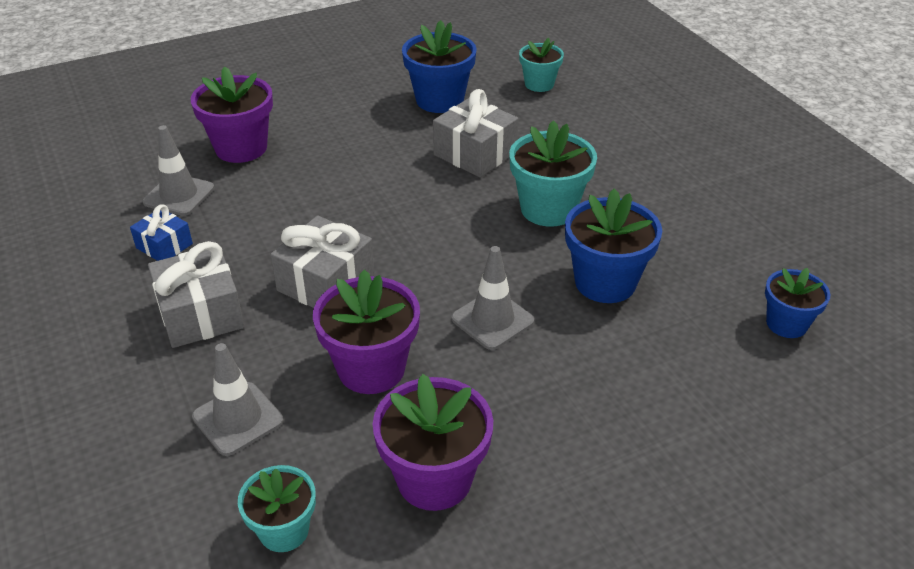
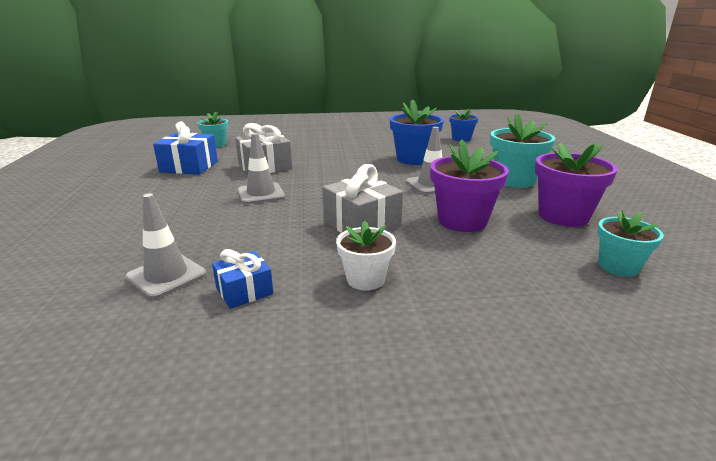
camera: 70 degrees left, 15 degrees down
(200, 314) = (365, 279): grey gift -> white flower pot
(238, 419) = (504, 273): grey traffic cone -> grey traffic cone (261, 194)
(241, 148) = (134, 238): purple flower pot -> none
(439, 100) = (189, 167): blue flower pot -> blue gift
(548, 209) = (341, 160): turquoise flower pot -> turquoise flower pot (514, 180)

